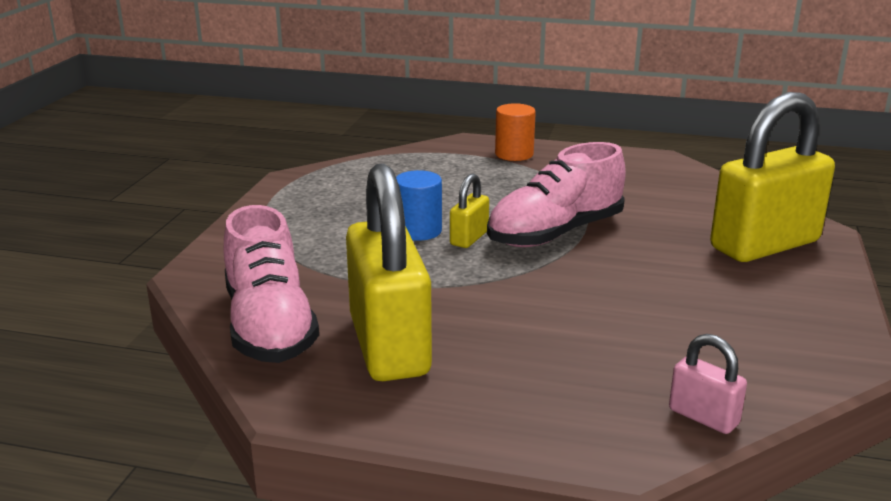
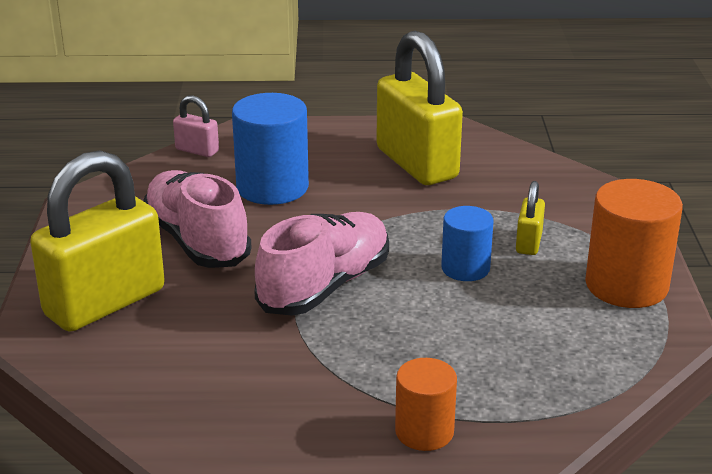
camera: 165 degrees right, 5 degrees up
(269, 326) = (512, 165): pink shoe -> pink shoe (197, 241)
(293, 204) = (626, 286): none -> orange cylinder
(469, 238) = (410, 267): yellow padlock -> yellow padlock (528, 243)
(592, 338) = (272, 187): none -> blue cylinder

